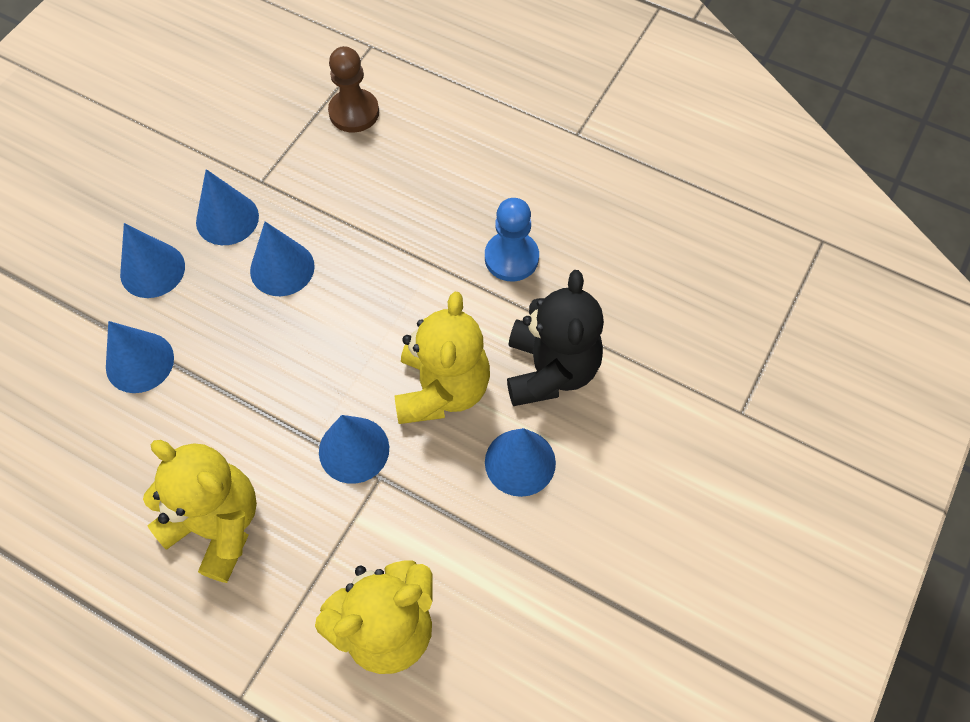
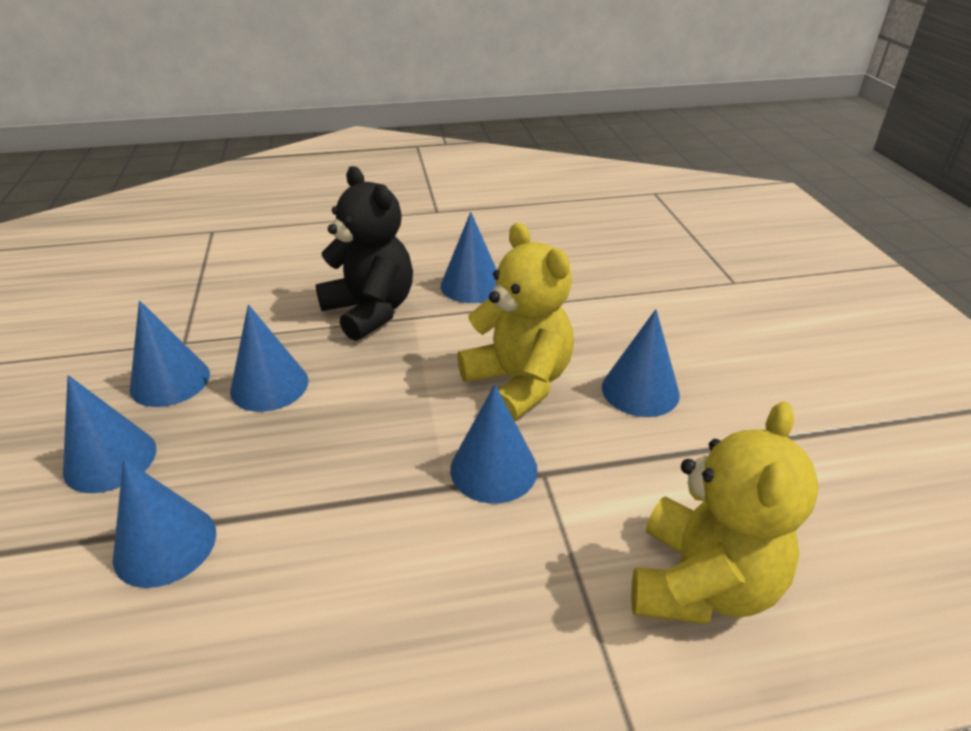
camera: 40 degrees left, 25 degrees down
(217, 525) = (423, 632): yellow teddy bear -> none
(354, 112) = (236, 268): brown pawn -> none
(511, 258) = (471, 285): blue pawn -> blue cone
(550, 370) = (585, 327): black teddy bear -> black teddy bear (370, 311)

